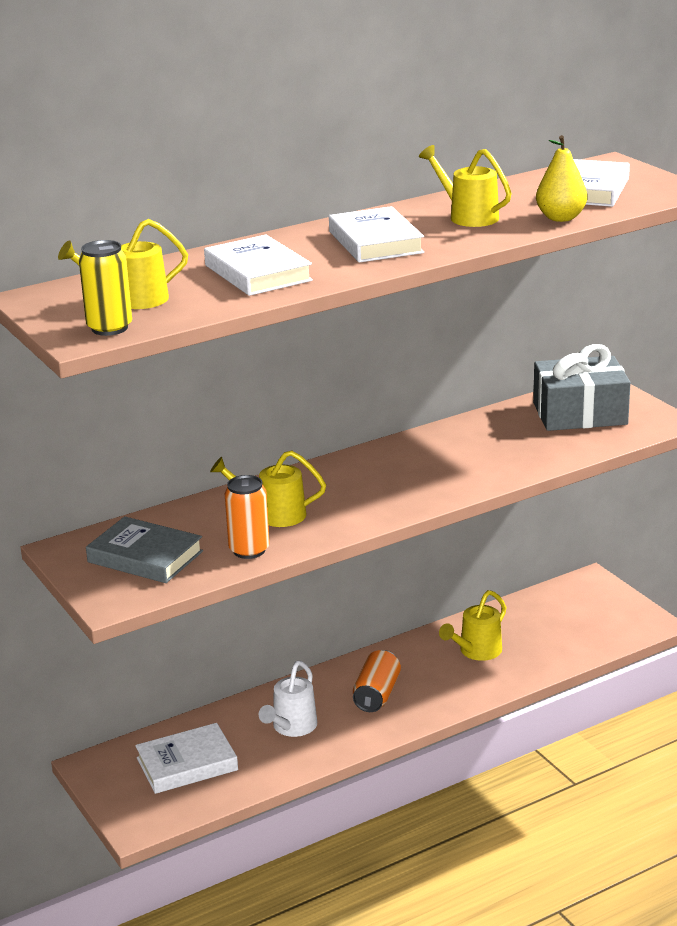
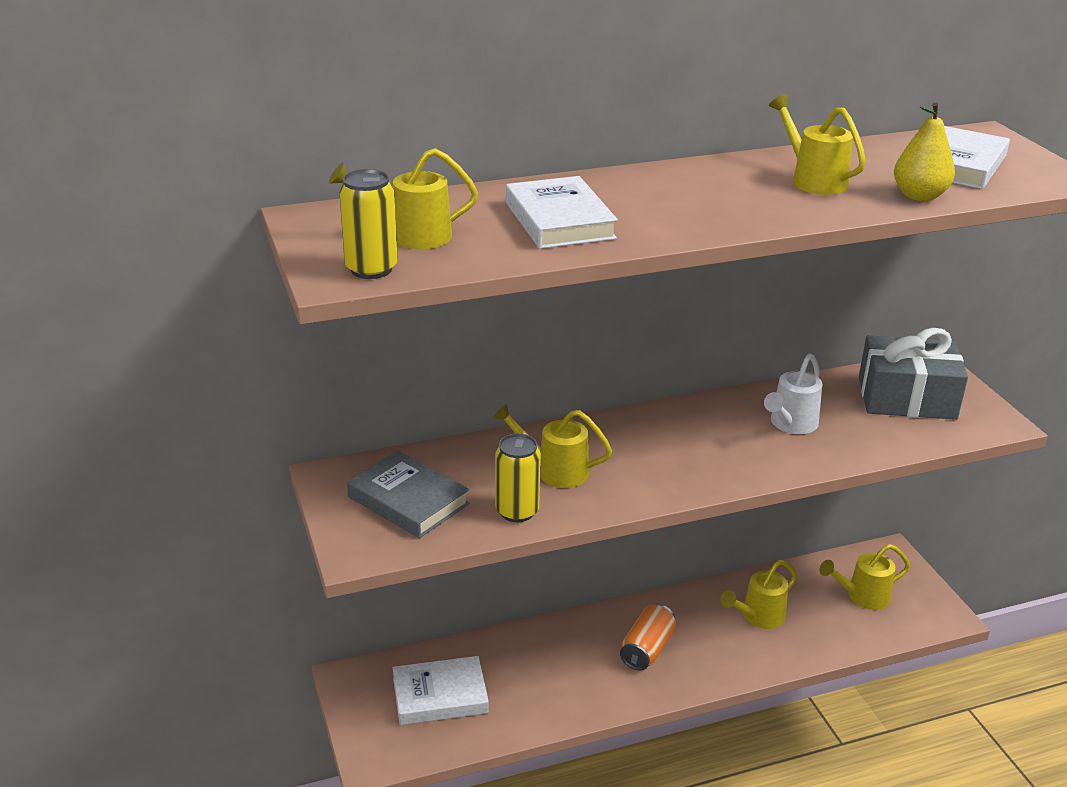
camera: 10 degrees right, 5 degrees up
(249, 550) = (517, 511): orange can -> yellow can
(291, 727) = (553, 672): white watering can -> white watering can (790, 424)
(375, 242) = (701, 199): white book -> none
(570, 620) = (862, 596): none -> yellow watering can

